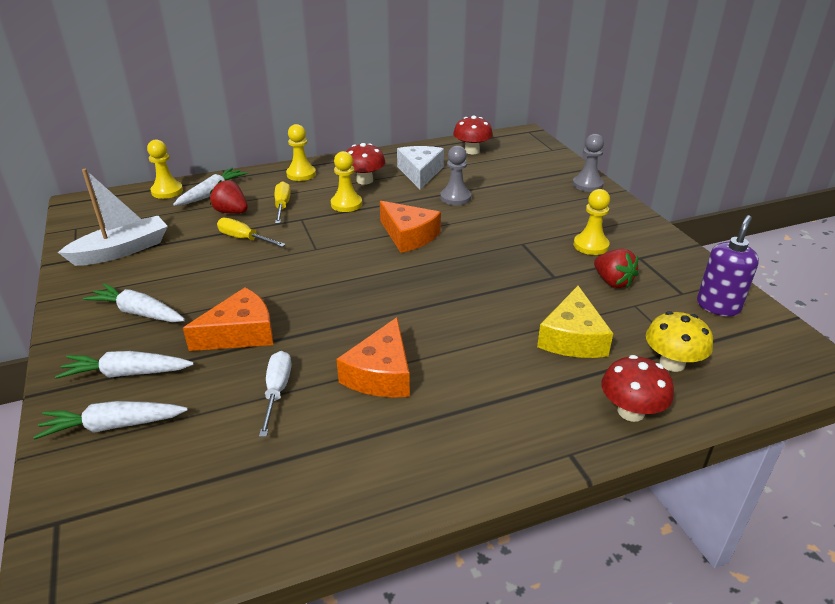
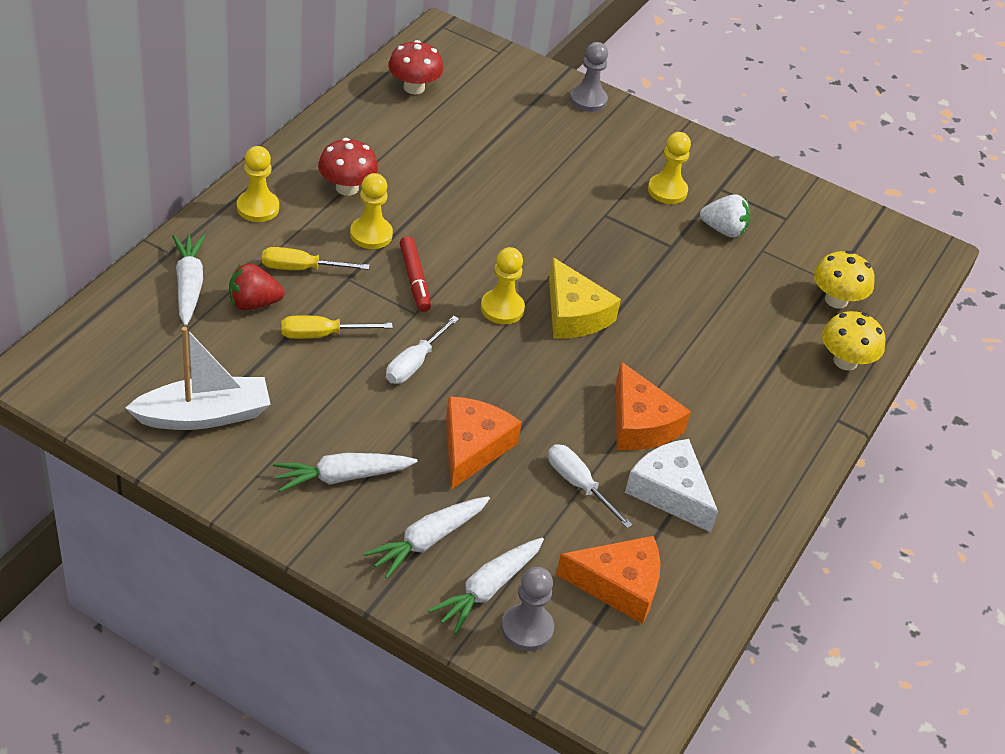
camera: 45 degrees left, 10 degrees up
(121, 250) = (204, 415): white boat -> white boat turned 60 degrees clockwise
(167, 191) = (124, 306): yellow pawn -> yellow pawn (502, 308)
(275, 273) = (414, 363): none -> white screwdriver
(282, 206) = (301, 268): yellow screwdriver -> yellow screwdriver turned 45 degrees counterclockwise
(340, 233) = (415, 279): none -> red marker
(408, 236) = (488, 252): orange cheese -> orange cheese (619, 585)
(420, 173) = (396, 150): white cheese -> white cheese (670, 492)
(455, 198) = (476, 175): grey pawn -> grey pawn (527, 628)
(573, 338) = (747, 310): yellow cheese -> yellow cheese (574, 314)
(612, 282) = (723, 230): red strawberry -> white strawberry
(631, 411) = (845, 361): red mushroom -> yellow mushroom
(718, 306) = (822, 221): purple soap dispenser -> none

